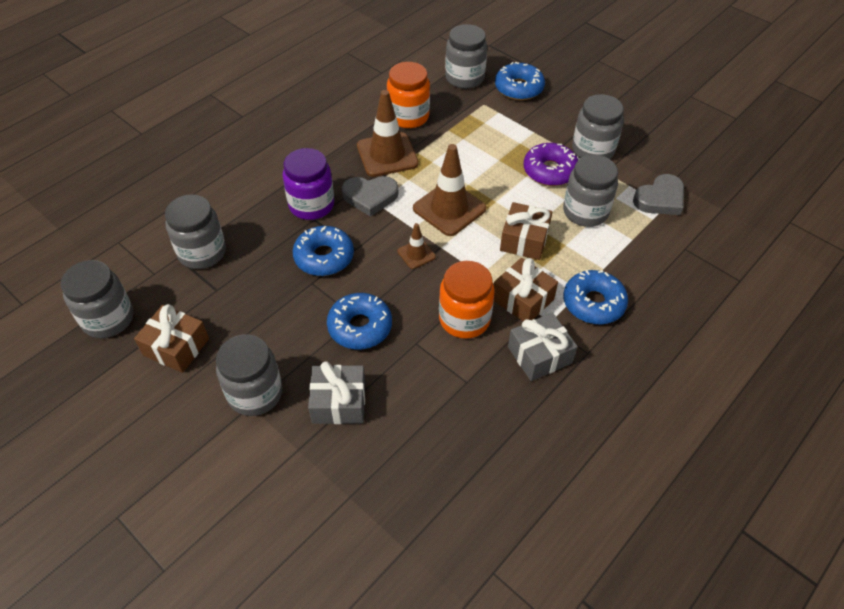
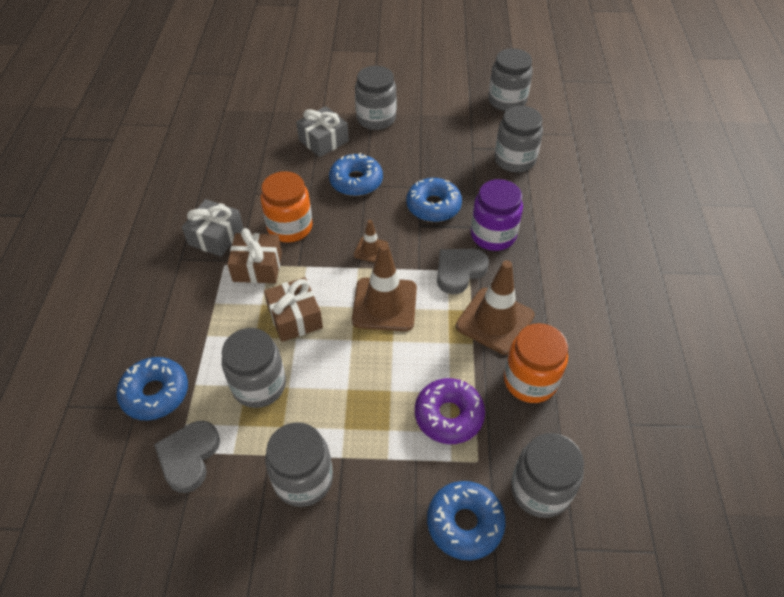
camera: 140 degrees right, 0 degrees up
(176, 347) = (449, 111): brown gift -> none
(549, 171) = (329, 412): purple donut -> purple donut (448, 415)
(593, 303) = (197, 298): blue donut -> blue donut (155, 393)

